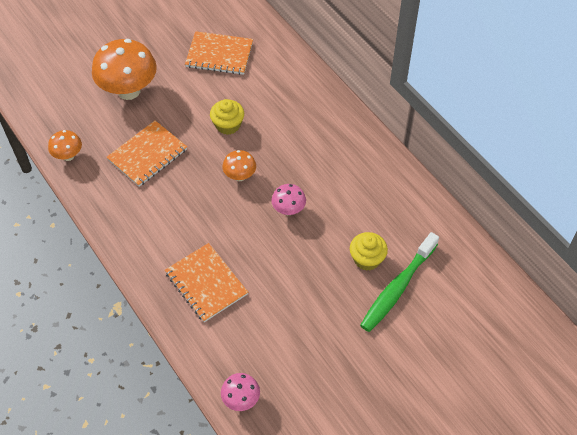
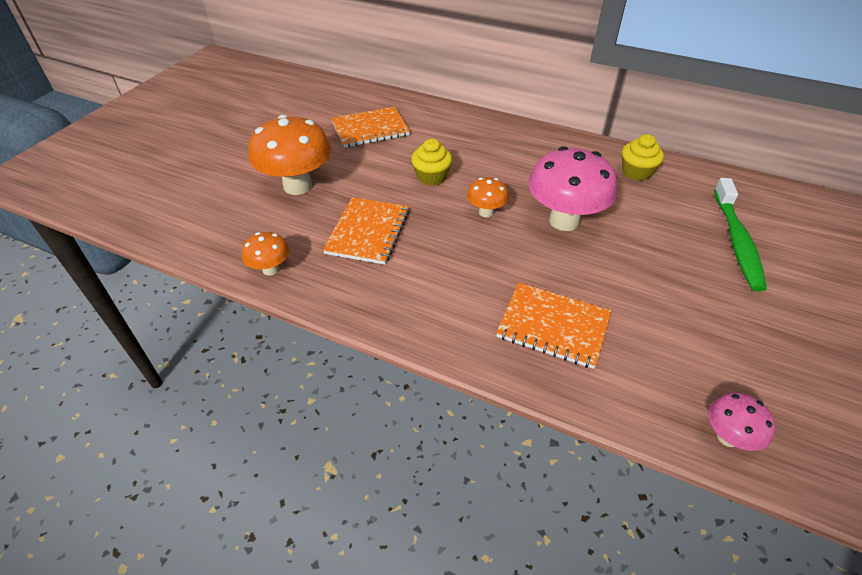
camera: 30 degrees left, 10 degrees down
(288, 210) = (564, 221): pink mushroom -> pink mushroom, size x2.00
(367, 259) = (681, 230): yellow cupcake -> yellow cupcake (636, 172)

